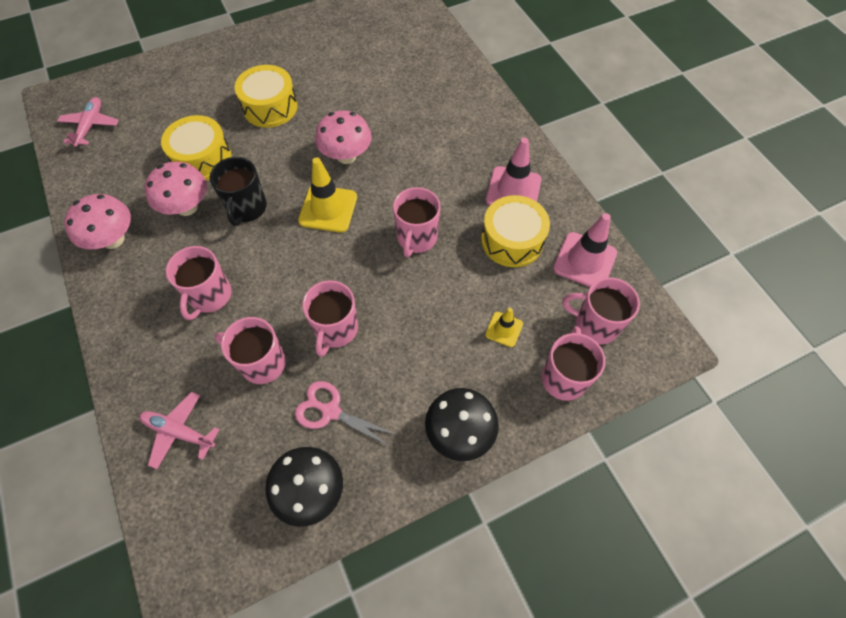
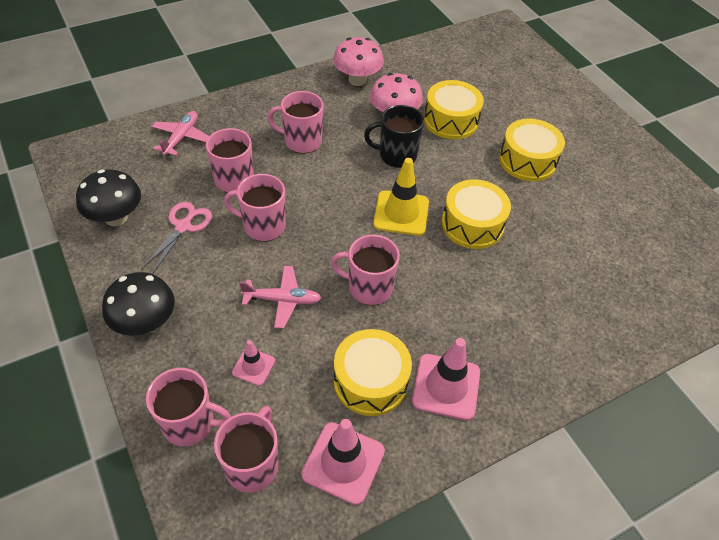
camera: 85 degrees right, 10 degrees down
(90, 126) = (476, 50): pink plane -> pink plane (282, 300)
(346, 156) = (472, 224): pink mushroom -> yellow drum
(504, 329) = (253, 366): yellow traffic cone -> pink traffic cone

